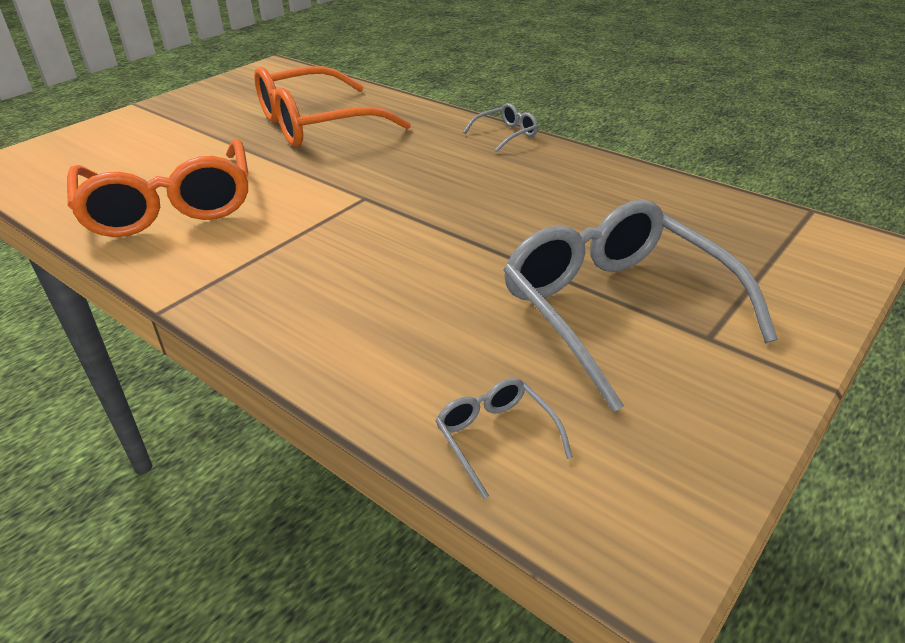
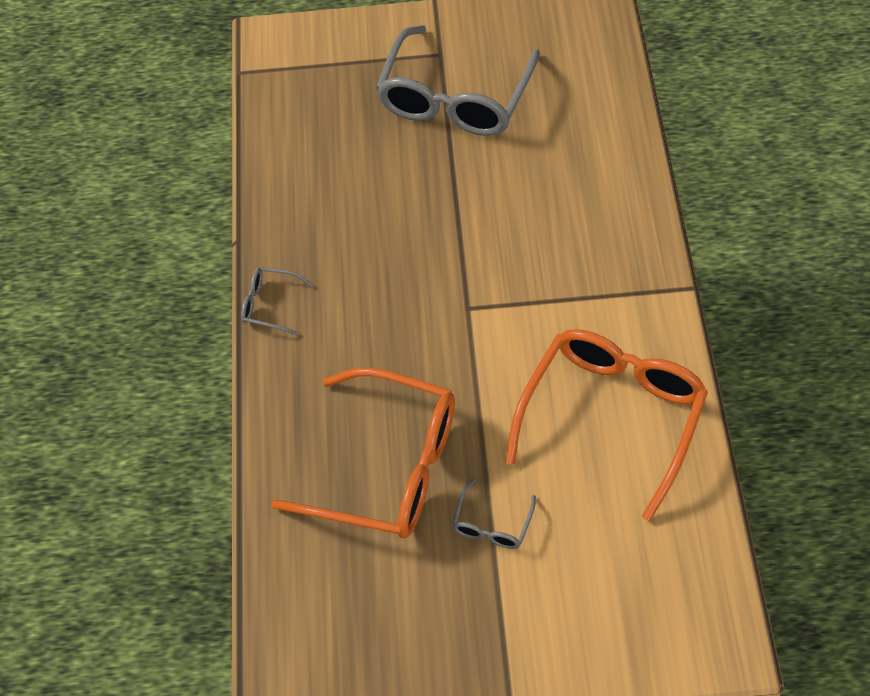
camera: 130 degrees left, 20 degrees up
(496, 437) = (598, 82): grey glasses -> grey glasses (492, 524)

